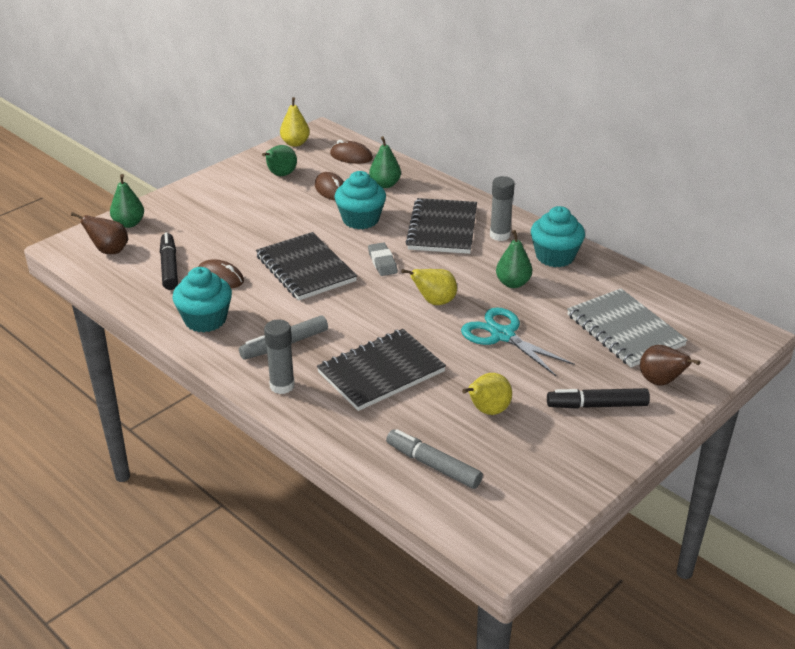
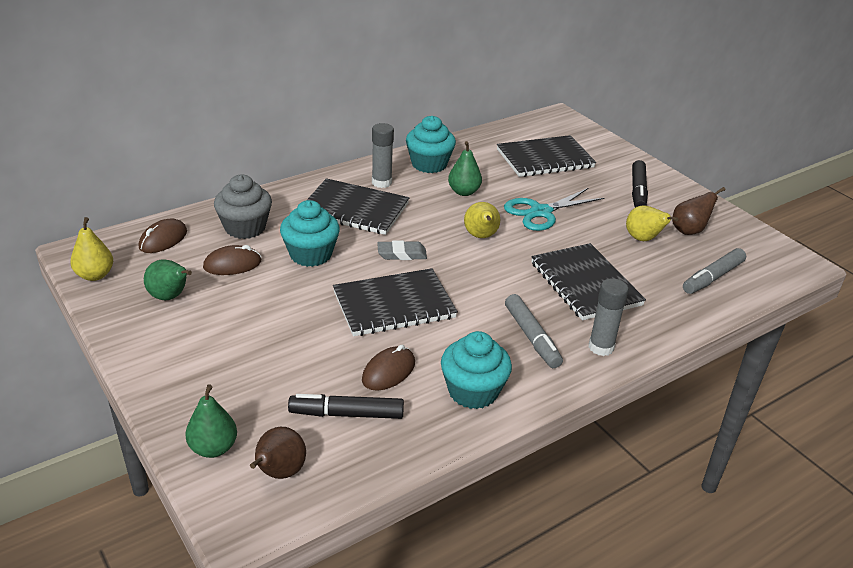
camera: 80 degrees left, 0 degrees up
(385, 184) = (245, 228): green pear -> grey cupcake
(624, 330) = (545, 159): grey notebook -> black notebook
(660, 382) = (611, 160): brown pear -> brown pear (689, 230)

